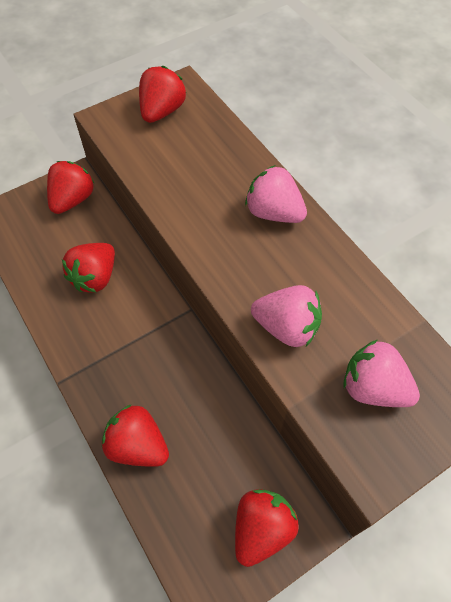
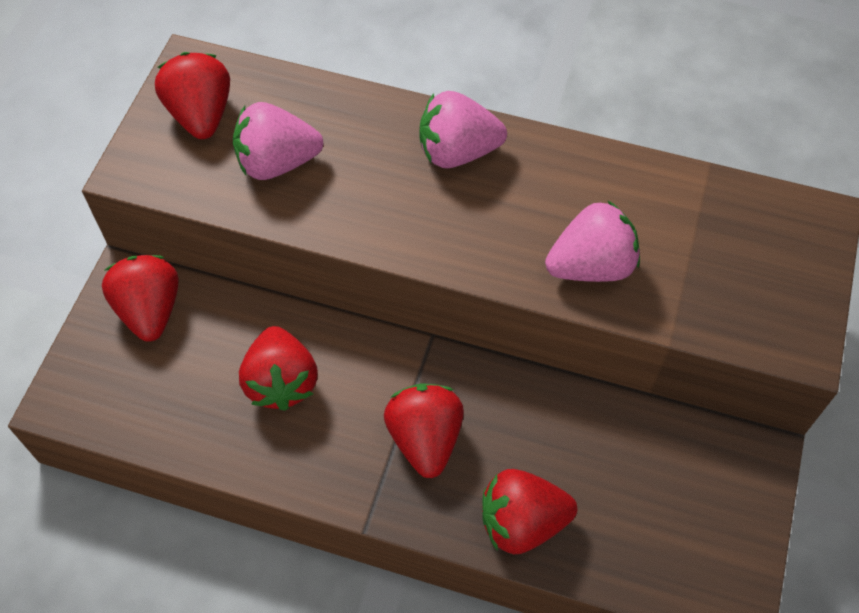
camera: 40 degrees left, 0 degrees up
(261, 529) = (721, 497): red strawberry -> red strawberry (425, 439)
(373, 387) = (726, 264): pink strawberry -> pink strawberry (277, 163)

